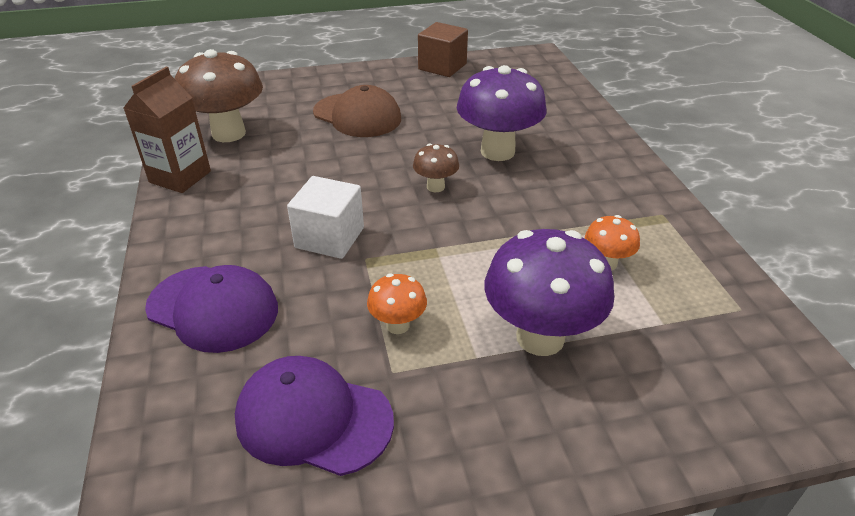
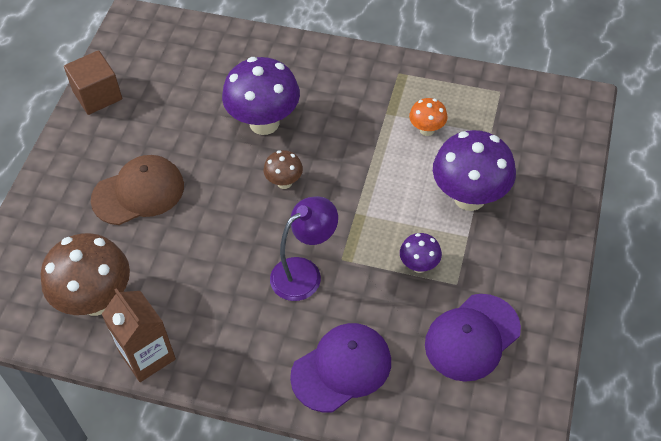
camera: 60 degrees left, 15 degrees up
(329, 237) = (304, 272): white cube -> purple lamp
(398, 325) = (419, 265): orange mushroom -> purple mushroom

